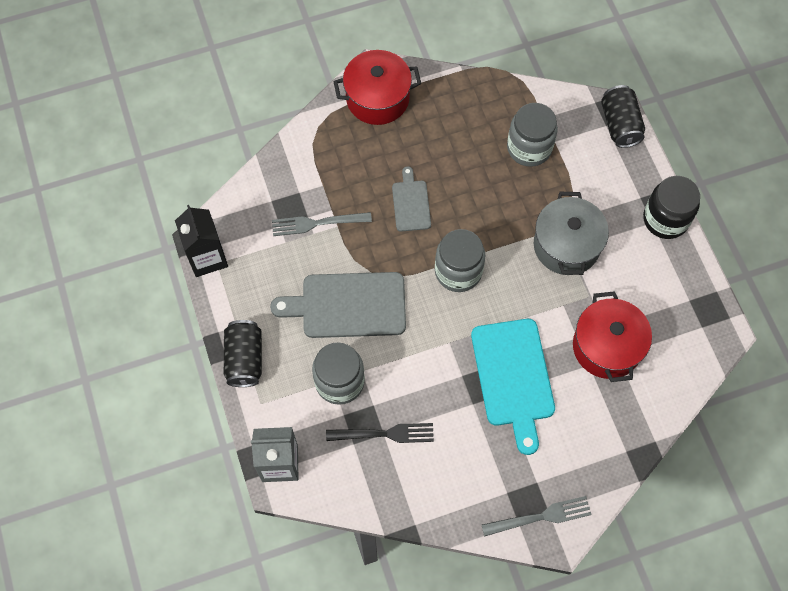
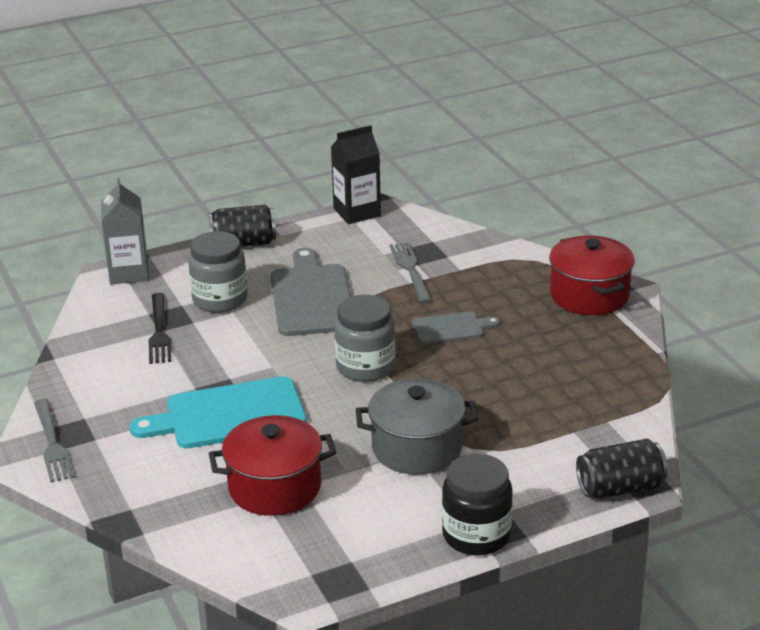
camera: 85 degrees right, 35 degrees down
(529, 148) = (556, 411): grey jar -> none

